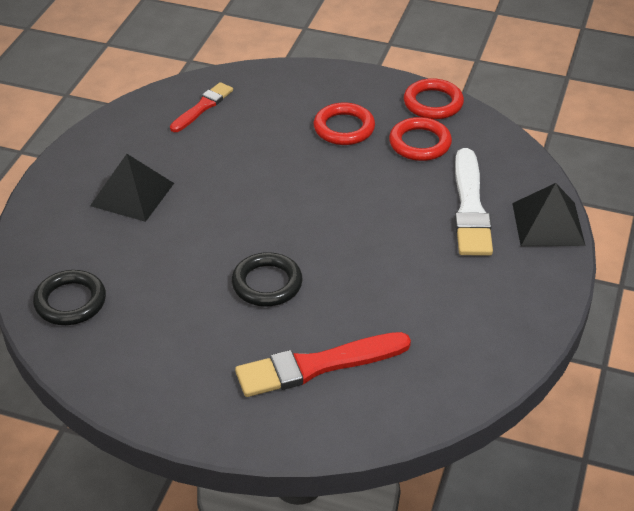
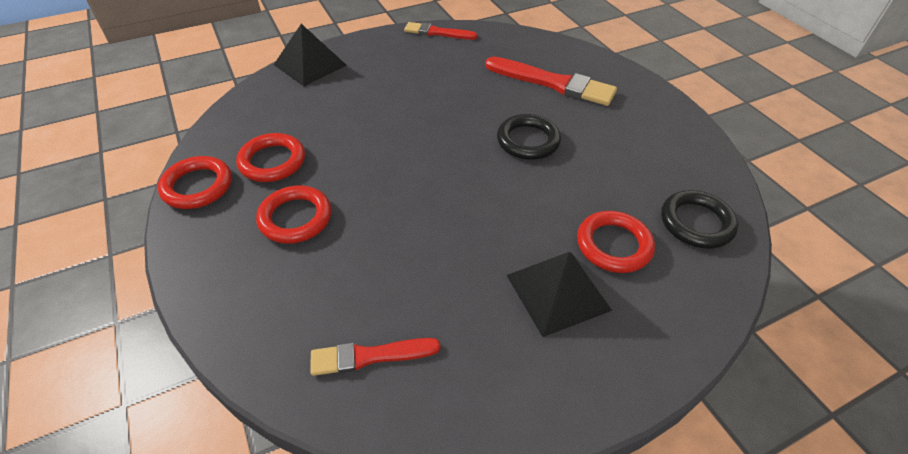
camera: 135 degrees left, 5 degrees up
(120, 245) = (613, 245): none -> red ring
(470, 208) = (330, 99): white brush -> none
(515, 348) = (437, 32): none -> red brush

